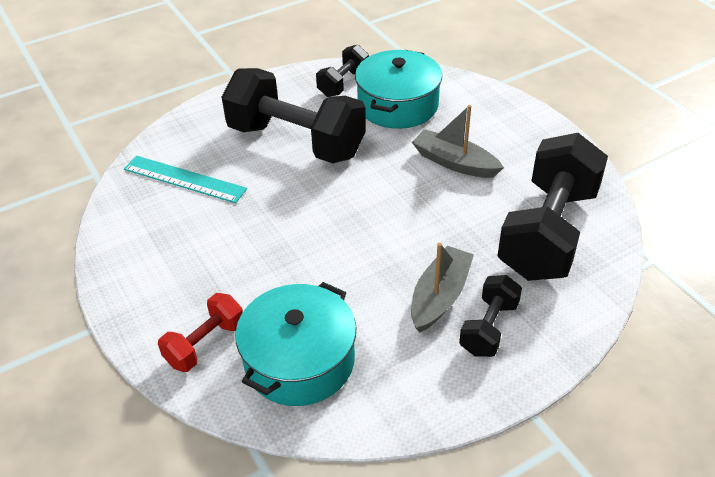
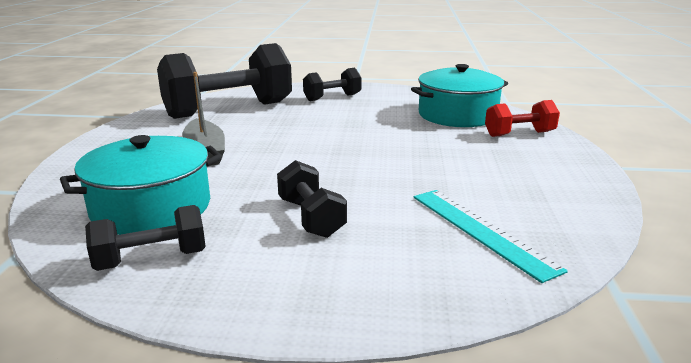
camera: 145 degrees left, 20 degrees down
(296, 141) = (311, 218): black dumbbell -> black dumbbell, size x0.49
(440, 296) = (340, 110): grey boat -> none

